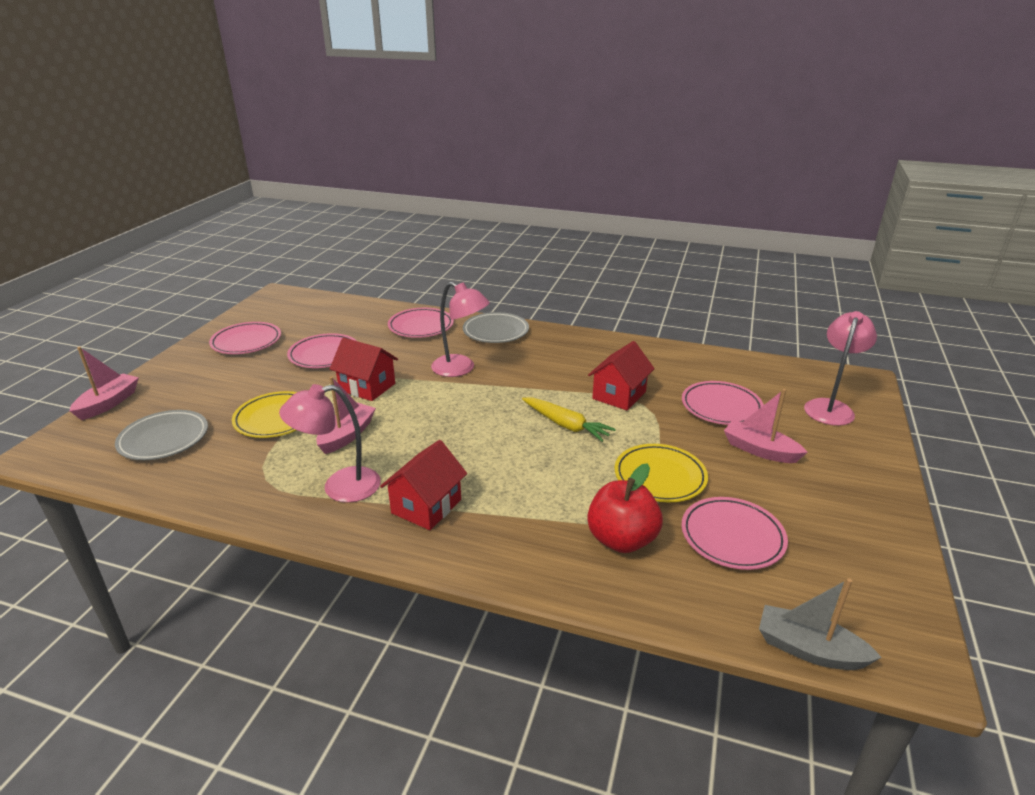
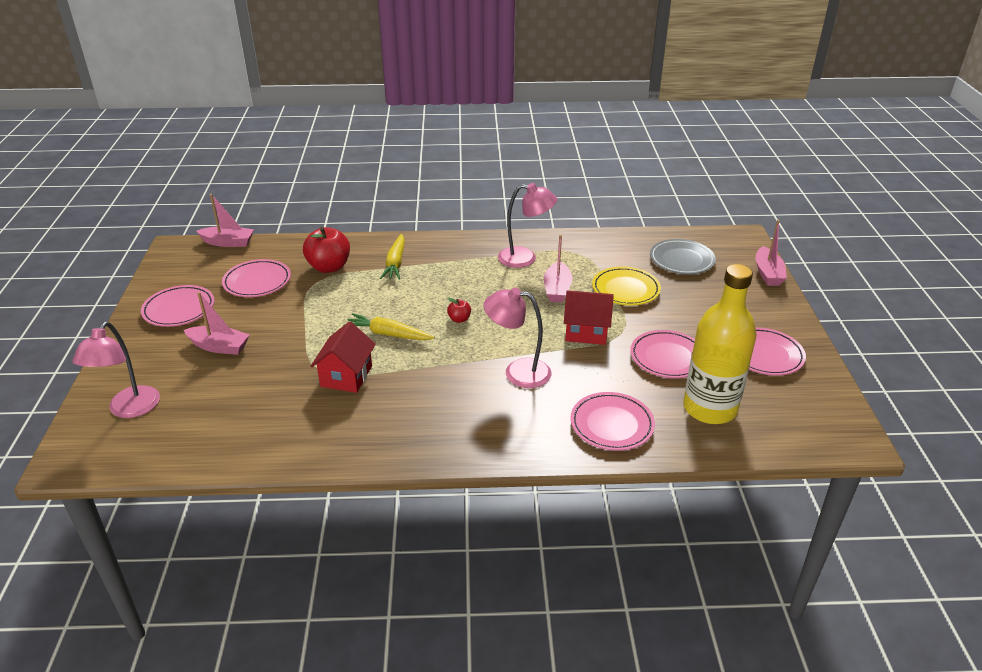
camera: 160 degrees right, 5 degrees up
(339, 487) = (525, 258): pink lamp -> pink lamp turned 45 degrees clockwise
(341, 322) = (709, 408): none -> yellow bottle
(426, 506) = (460, 260): red house -> none
(481, 425) = (459, 319): none -> red apple
(496, 331) = (517, 438): grey plate -> none
(520, 523) = (395, 263): none -> yellow carrot
(660, 477) = (305, 308): yellow plate -> none
(721, 407) = (244, 384): pink plate -> pink plate (179, 309)
(809, 649) = (228, 242): grey boat -> pink boat

